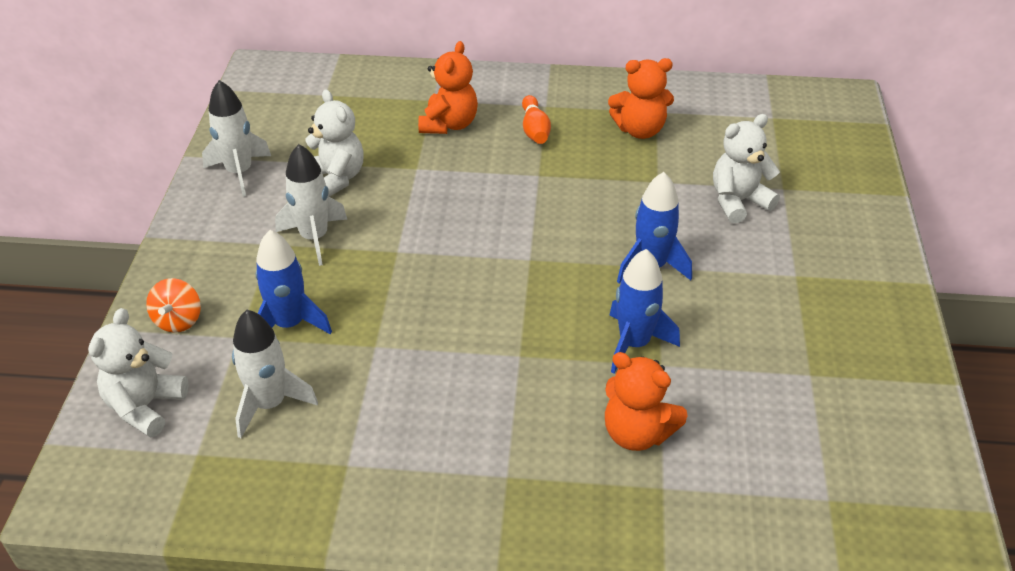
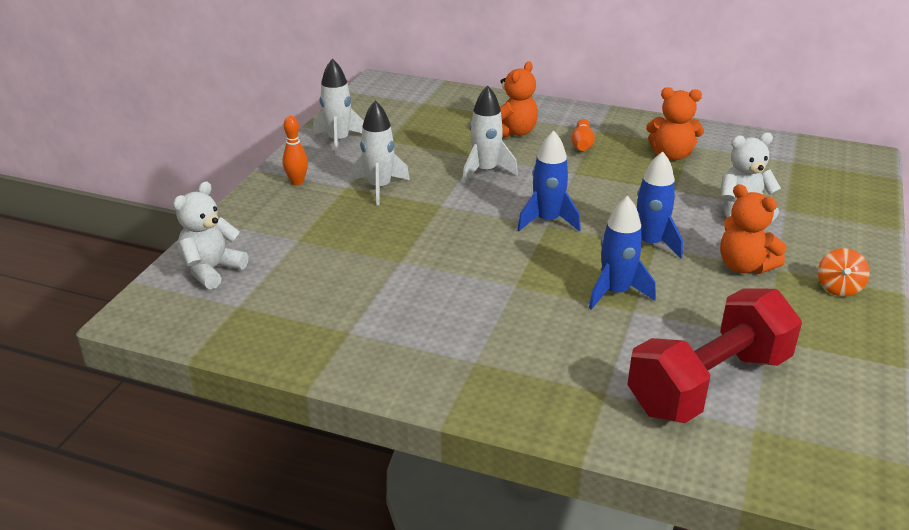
camera: 15 degrees right, 10 degrees down
(178, 320) = (257, 223): orange spinning top -> orange spinning top (838, 288)
(208, 247) = (297, 182): none -> orange bowling pin
(270, 404) = (304, 284): white rocket -> white rocket (485, 171)
(289, 324) = (339, 237): blue rocket -> blue rocket (547, 221)
(335, 178) = (410, 154): white teddy bear -> none
(637, 433) = (596, 352): orange teddy bear -> orange teddy bear (744, 266)
(767, 451) = (708, 384): none -> red dumbbell

